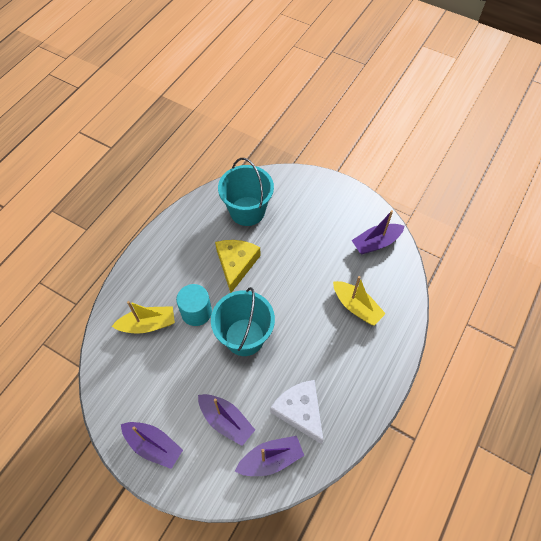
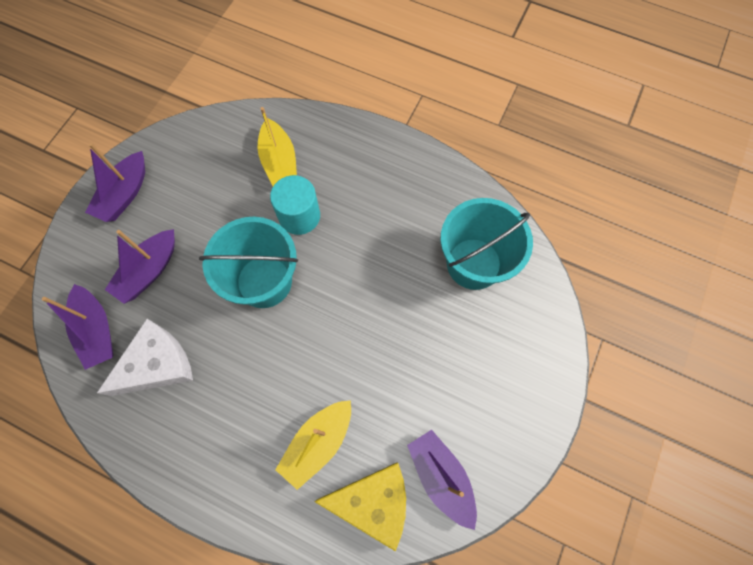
camera: 85 degrees right, 10 degrees up
(236, 264) = (378, 258): yellow cheese -> yellow cheese (373, 502)

